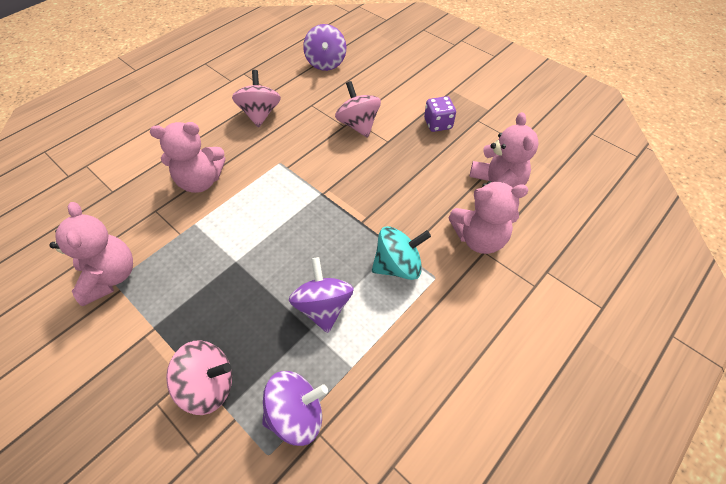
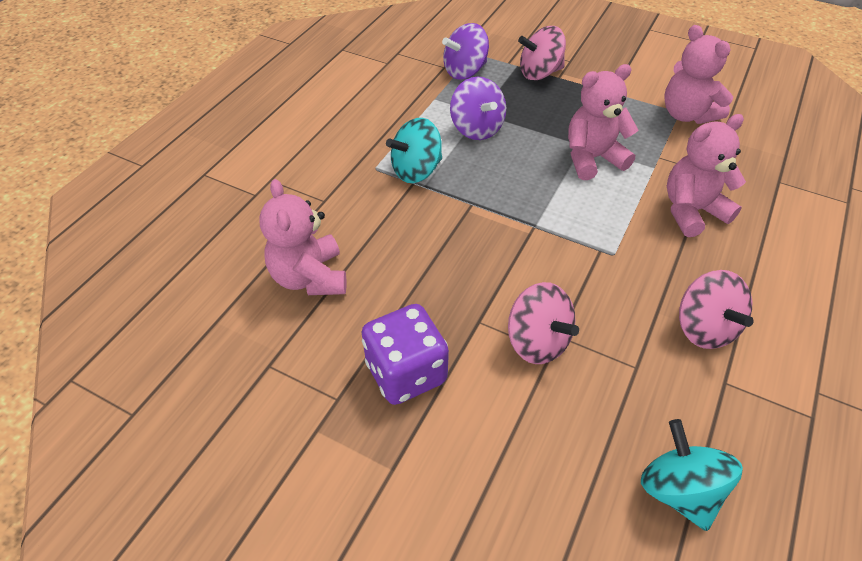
camera: 165 degrees right, 5 degrees down
(326, 63) = (678, 490): purple spinning top -> turquoise spinning top
(438, 124) = (406, 372): purple dice -> purple dice, size x1.54
(479, 238) = (330, 212): pink teddy bear -> pink teddy bear (592, 158)

